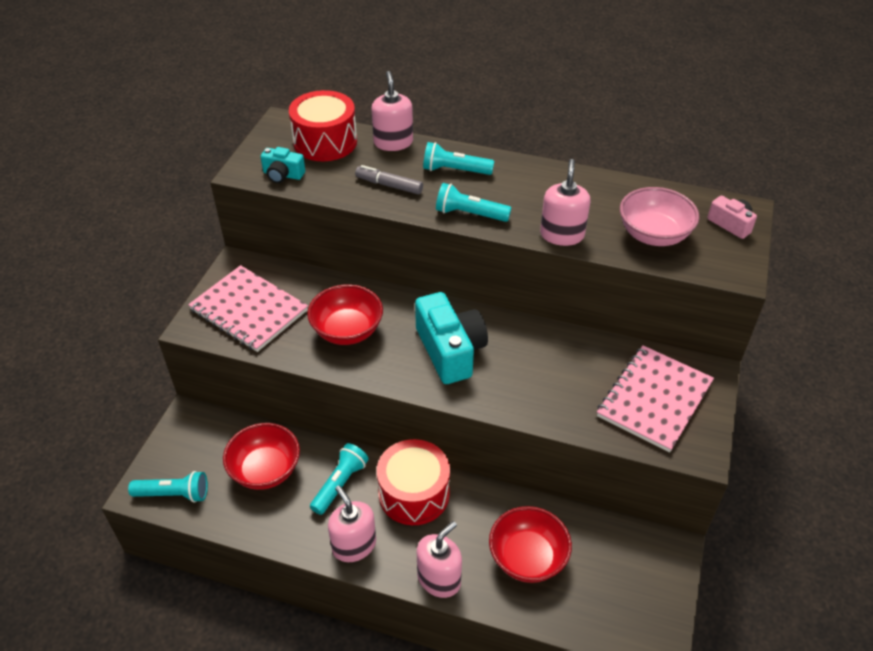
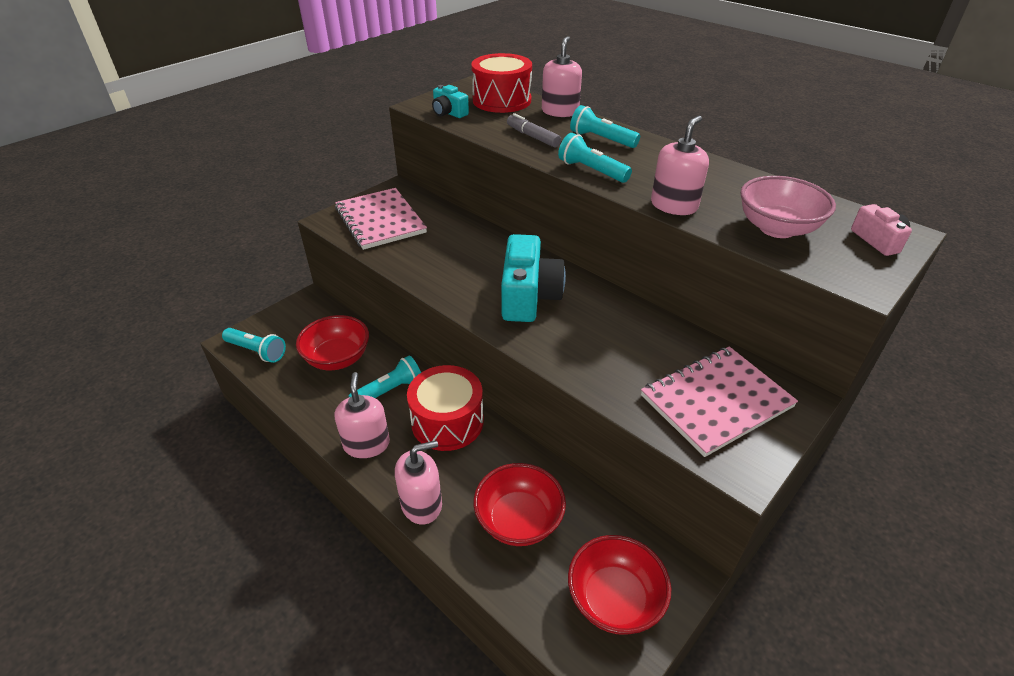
camera: 25 degrees right, 5 degrees down
(347, 331) = (448, 256): red bowl -> red bowl (614, 599)

